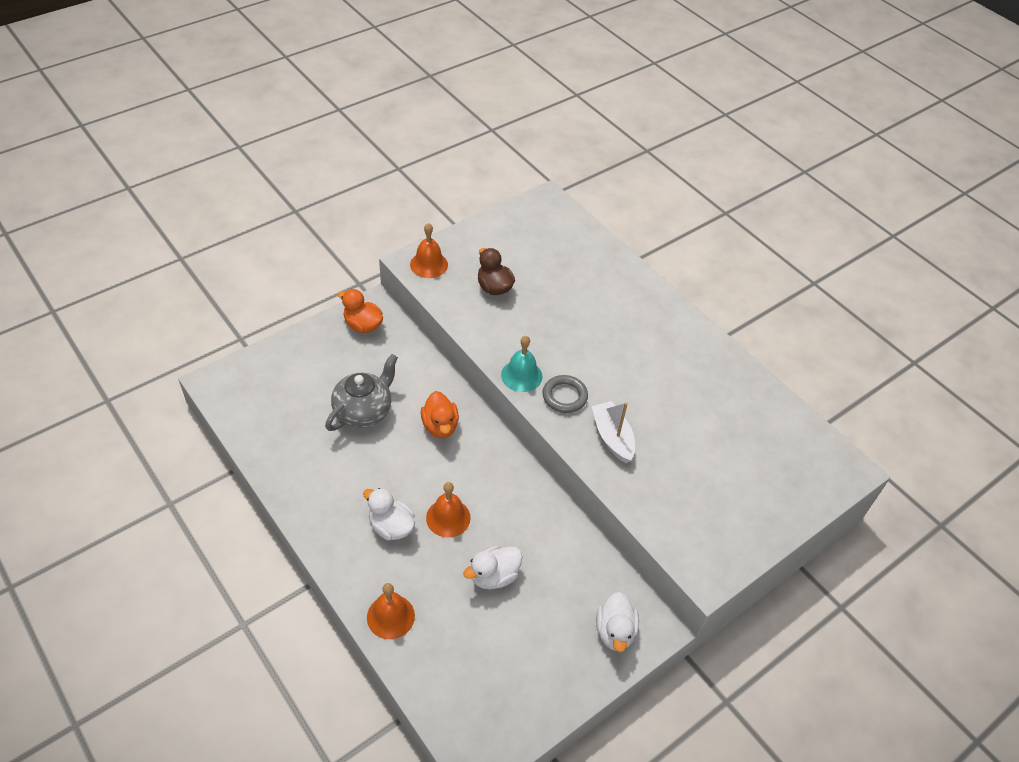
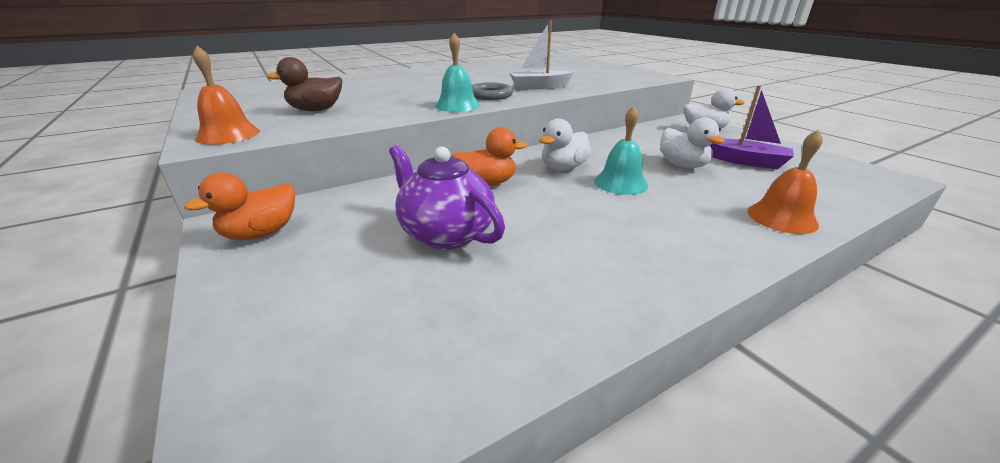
camera: 80 degrees left, 20 degrees down
(363, 411) = (446, 234): grey teapot -> purple teapot
(391, 527) = (649, 215): white duck -> white duck (563, 168)
(448, 517) = (620, 183): orange bell -> turquoise bell
(510, 637) = (745, 161): none -> purple boat

